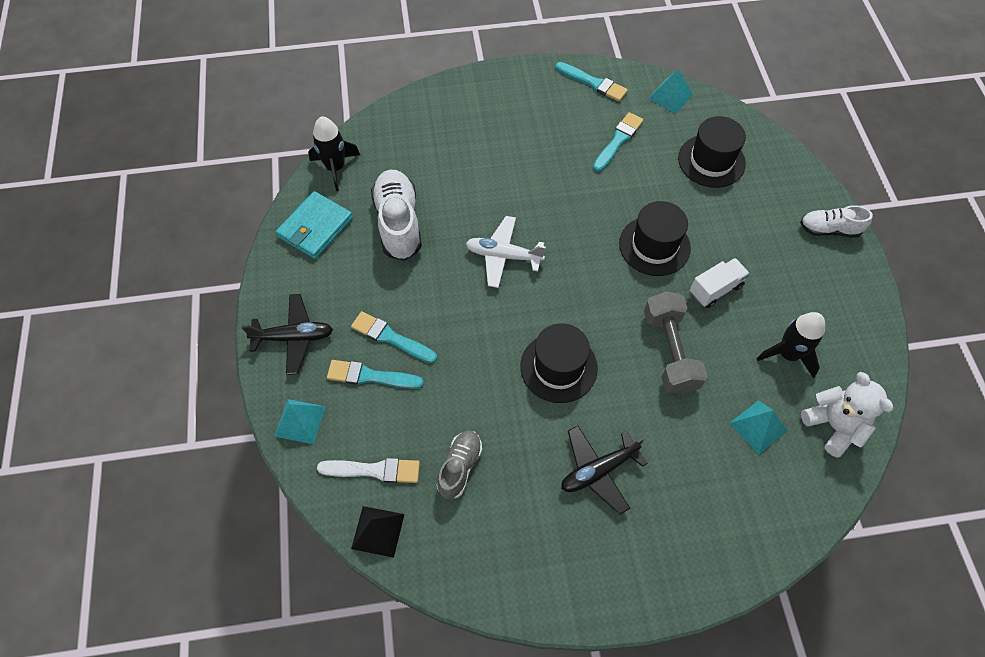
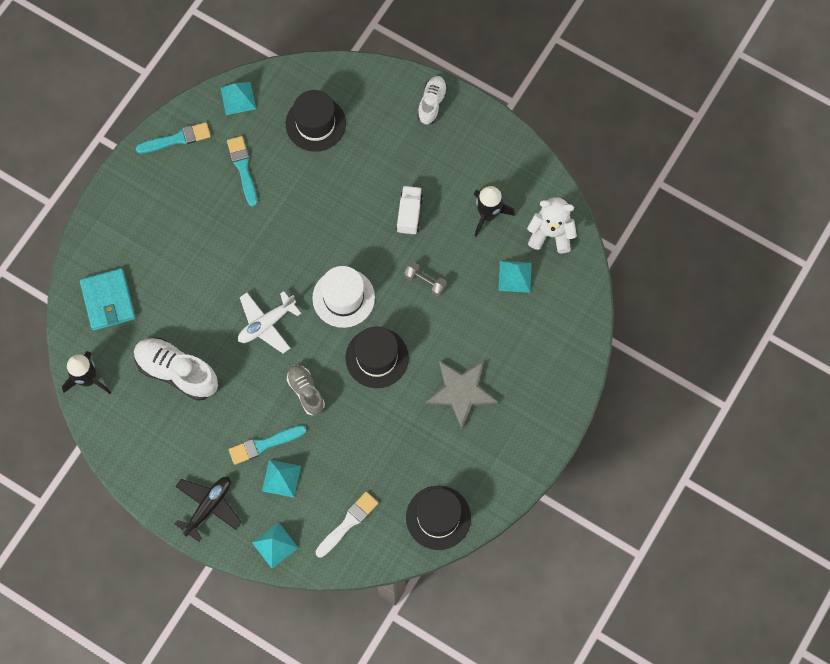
camera: 50 degrees left, 10 degrees up
(315, 227) = (129, 430): turquoise wallet -> turquoise wallet (108, 300)
(370, 376) = (281, 478): turquoise brush -> turquoise pyramid
(378, 531) = (388, 549): black pyramid -> none
(460, 467) = (390, 470): grey shoe -> grey shoe (306, 392)
(586, 296) = (343, 298): none -> white hat
(598, 471) = (461, 392): black plane -> grey star
(654, 246) = (345, 222): black hat -> black hat (438, 517)
(670, 351) = (425, 282): grey dumbbell -> grey dumbbell, size x0.53
(829, 229) = (432, 103): white shoe -> white shoe turned 150 degrees clockwise

